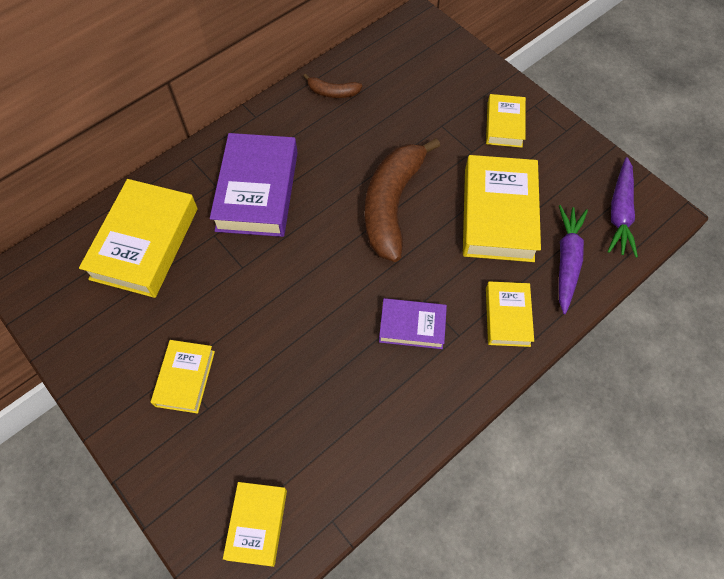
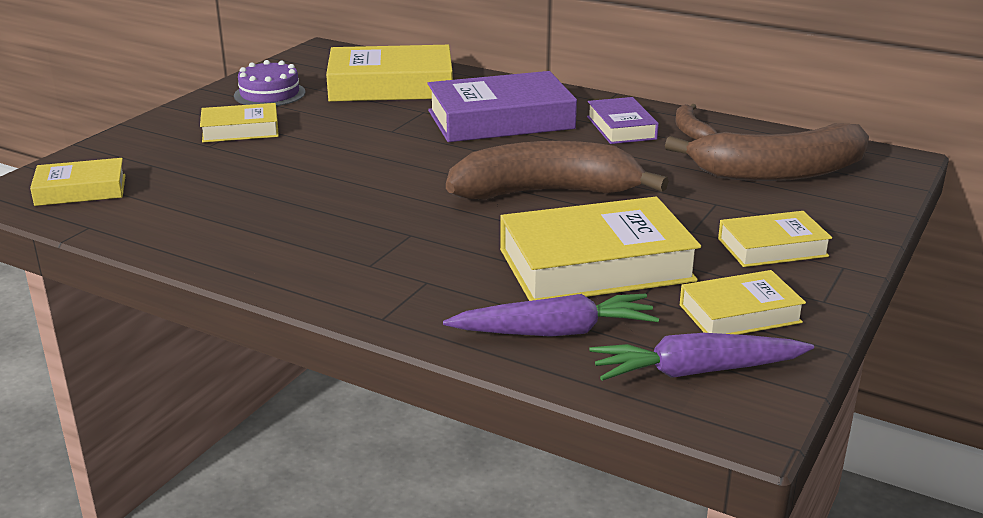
camera: 70 degrees right, 35 degrees down
(110, 340) = (269, 94): none -> purple cake
(412, 78) = (778, 172): none -> brown banana
(412, 326) = (366, 232): purple book -> purple book (621, 128)
(507, 316) = (420, 295): yellow book -> yellow book (740, 314)

